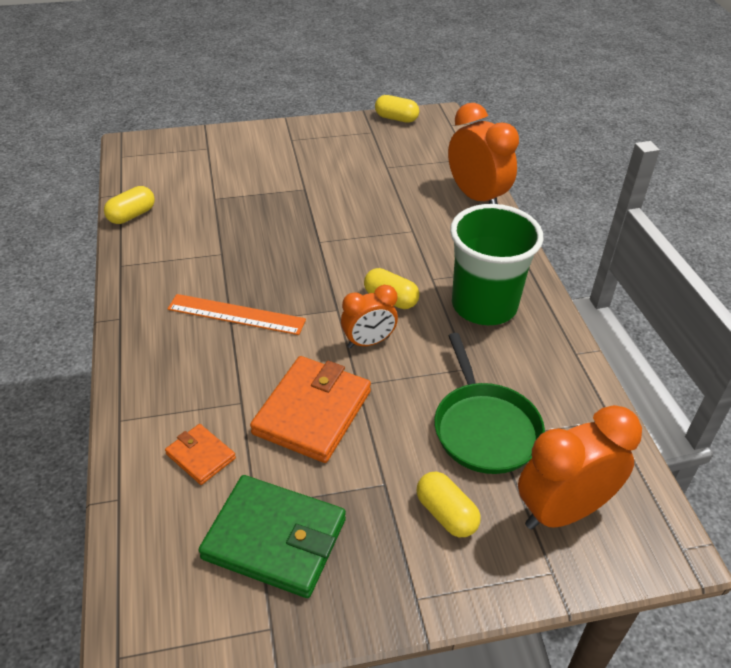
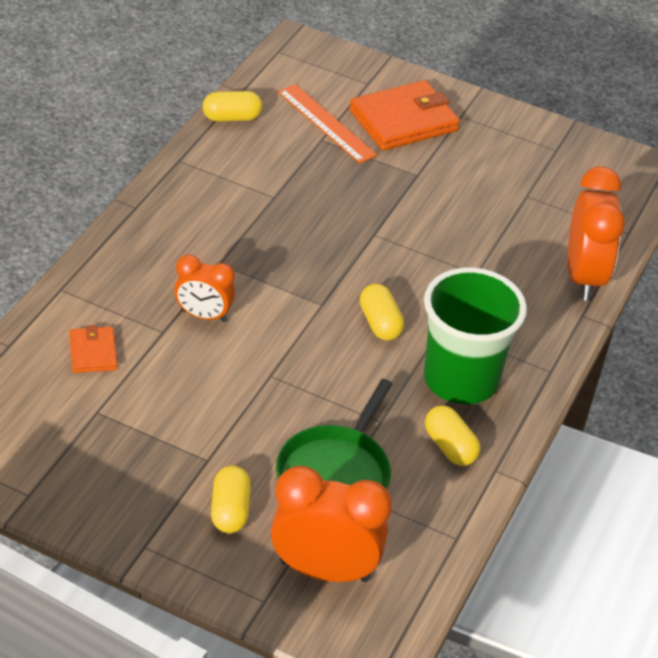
camera: 35 degrees right, 0 degrees up
(236, 314) = (231, 258): orange ruler -> orange ruler (326, 123)
(274, 539) = (87, 442): green wallet -> none
(312, 412) = (209, 373): orange wallet -> orange wallet (403, 120)
(368, 342) = (318, 347): orange clock -> orange clock (203, 315)
(396, 118) = (601, 148): yellow capsule -> yellow capsule (450, 447)

